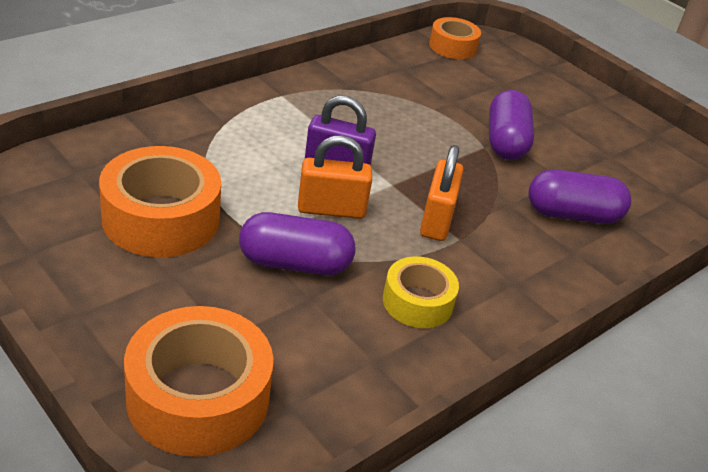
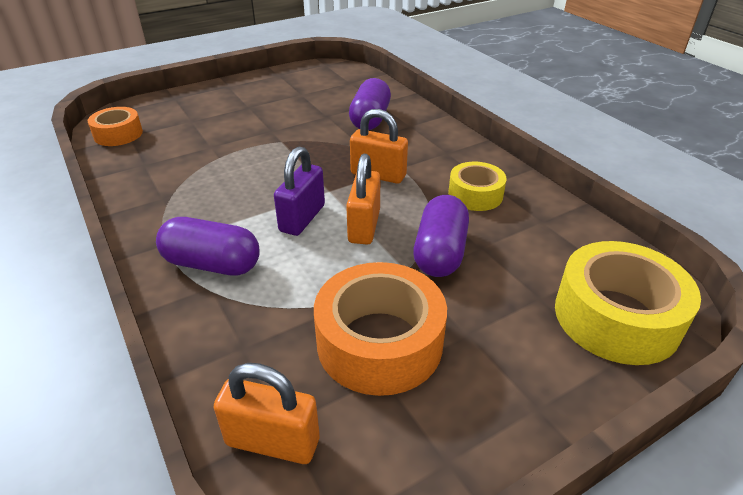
camera: 75 degrees left, 0 degrees up
(64, 166) = (272, 441): none -> orange padlock
(198, 397) = (616, 317): orange tape -> yellow tape
(506, 142) = (276, 131): purple capsule -> purple capsule (212, 264)

